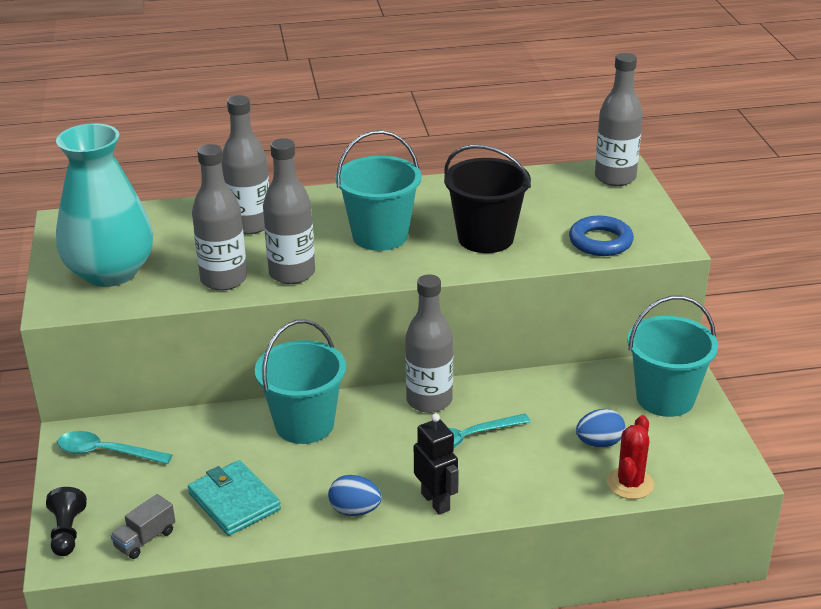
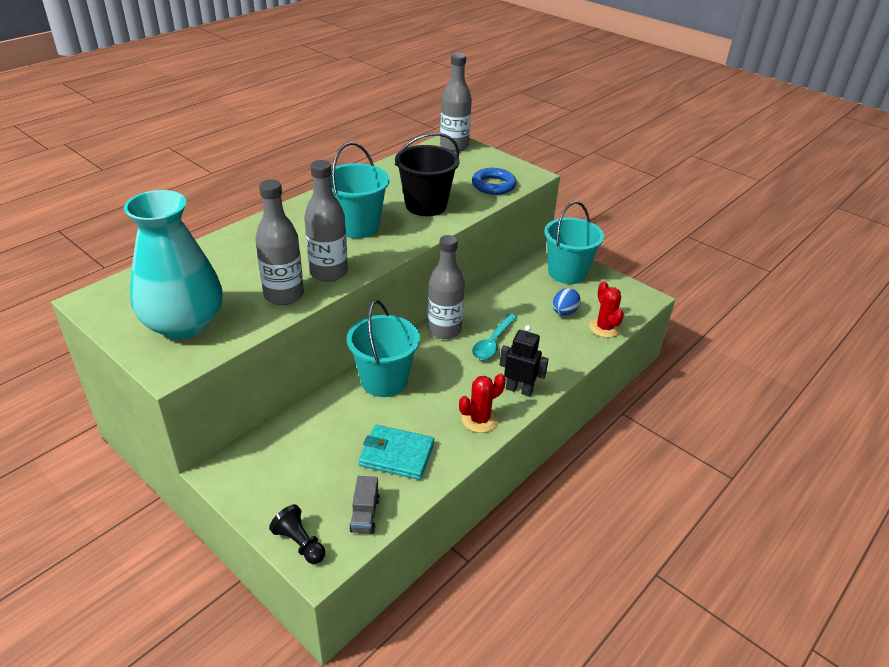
camera: 40 degrees left, 5 degrees up
(106, 452) = (261, 469): turquoise spoon -> none
(250, 225) = (254, 250): grey bottle -> none
(355, 510) = (479, 420): blue egg -> red cactus

